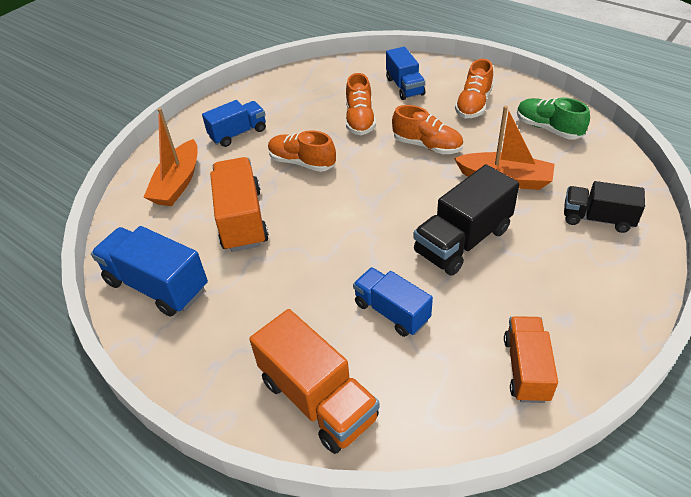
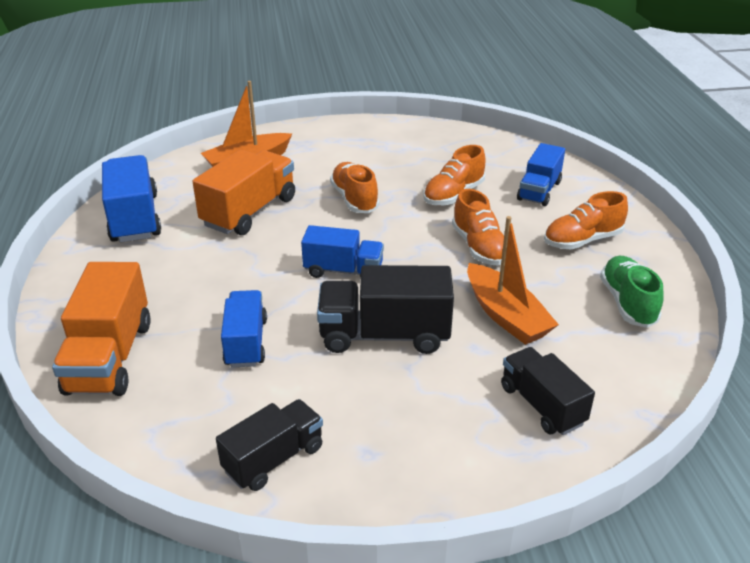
camera: 40 degrees right, 10 degrees down
(238, 133) = (341, 152): blue truck -> blue truck (343, 271)
(526, 369) = (274, 459): orange truck -> black truck

